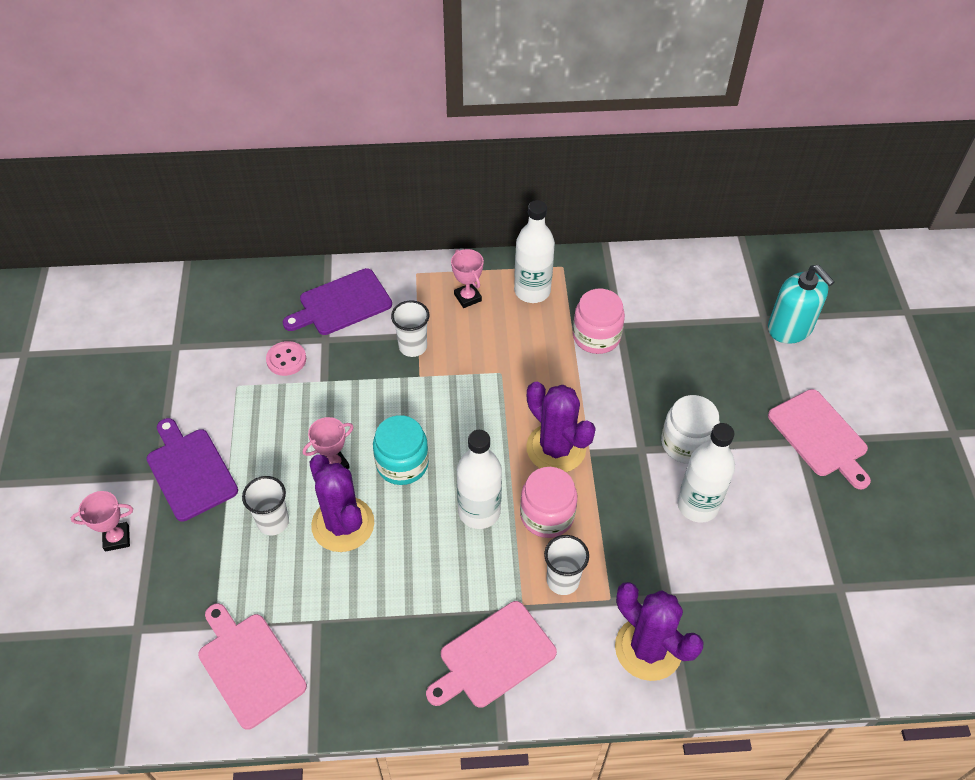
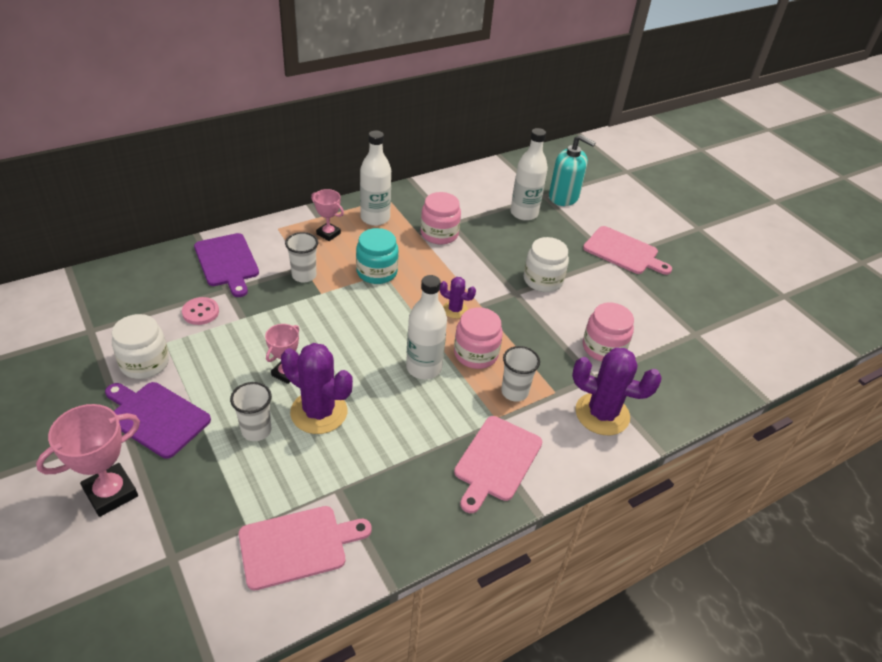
camera: 30 degrees left, 10 degrees down
(117, 538) = (111, 493): pink trophy -> pink trophy, size x1.63
(207, 403) = (145, 363): none -> white jar
(249, 666) = (297, 546): pink cutting board -> pink cutting board turned 135 degrees clockwise
(341, 303) = (227, 262): purple cutting board -> purple cutting board turned 60 degrees counterclockwise
(402, 464) = (343, 355): turquoise jar -> turquoise jar (377, 272)
(556, 448) = (455, 310): purple cactus -> purple cactus, size x0.52
(697, 505) = (575, 315): white bottle -> white bottle (524, 213)
(705, 563) = (603, 348): none -> pink jar

